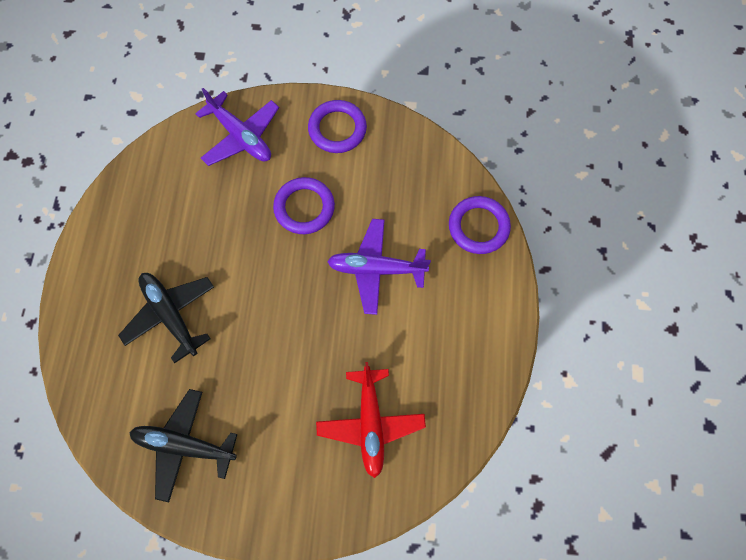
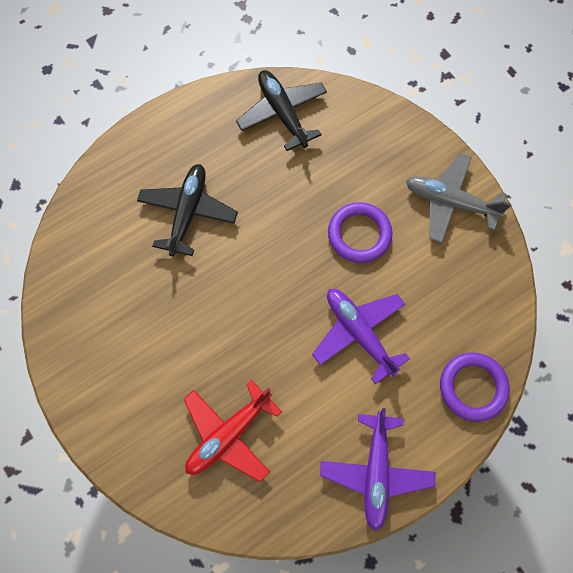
camera: 50 degrees right, 0 degrees up
(184, 445) = (100, 307): black plane -> black plane (282, 113)
(241, 136) = (374, 137): purple plane -> purple plane (376, 472)
(337, 129) = (450, 202): purple ring -> grey plane

